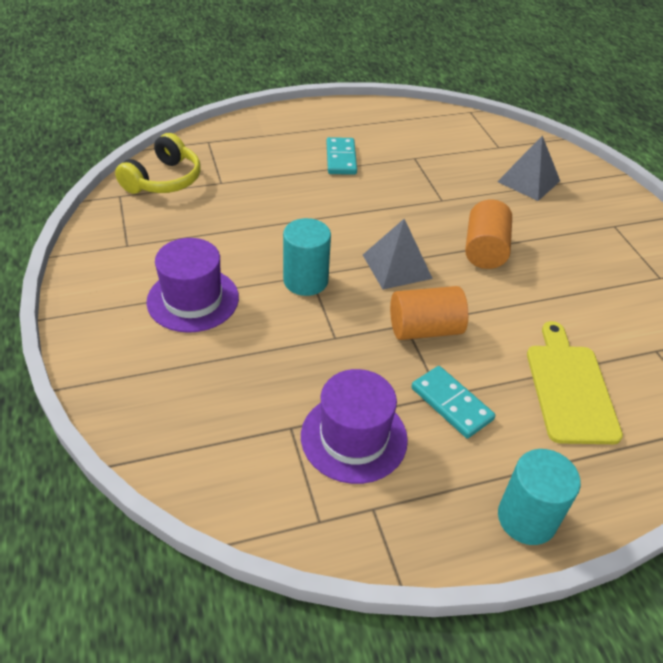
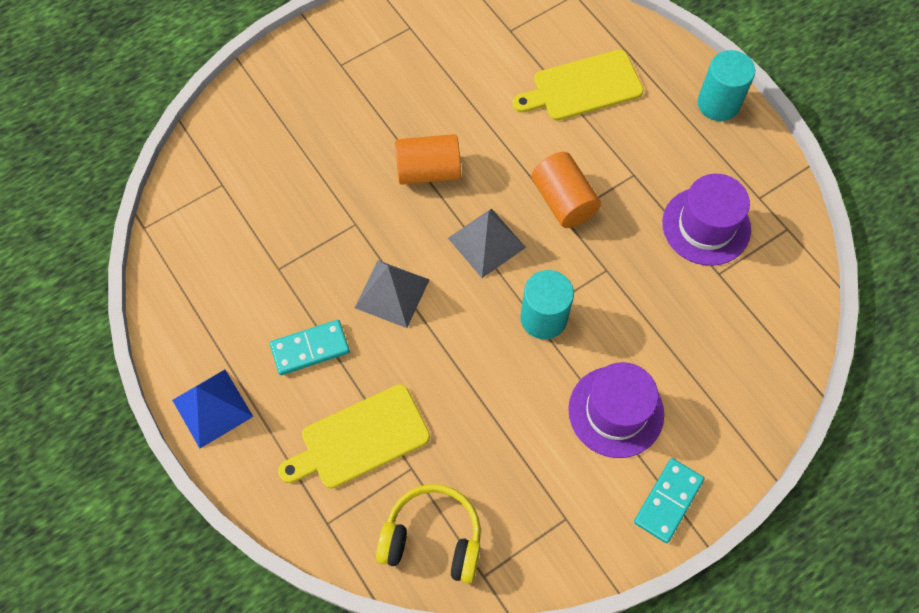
camera: 105 degrees left, 20 degrees up
(258, 165) = (359, 439): none -> yellow cutting board
(318, 115) = (212, 408): none -> blue pyramid
(451, 404) = (639, 166): turquoise domino -> turquoise domino (668, 501)
(528, 181) = (286, 146): grey pyramid -> grey pyramid (392, 293)

